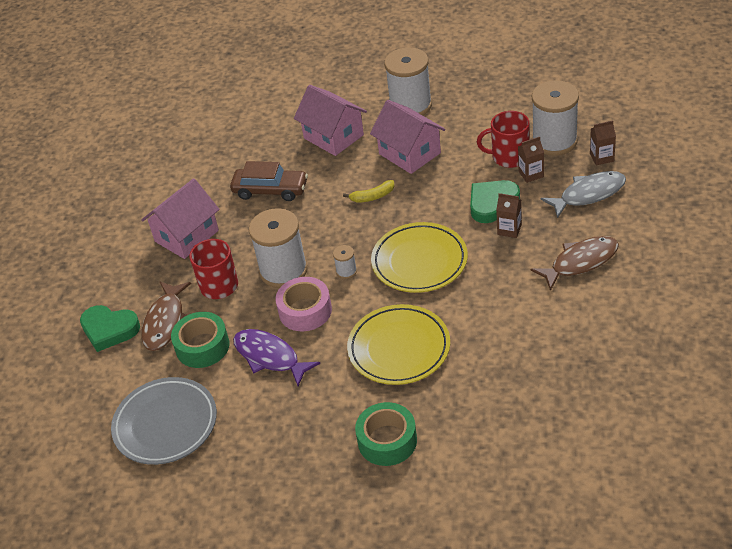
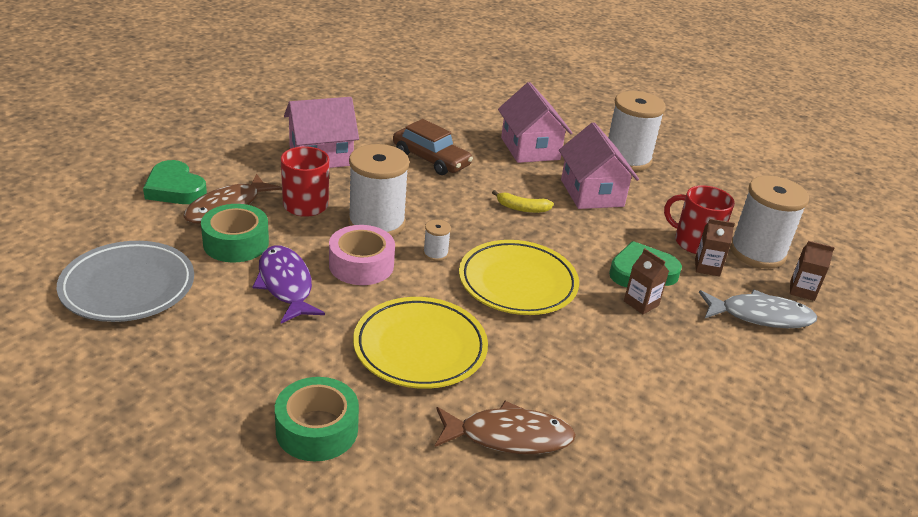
camera: 20 degrees right, 10 degrees down
(580, 262) = (699, 374): brown fish -> brown fish (509, 436)

